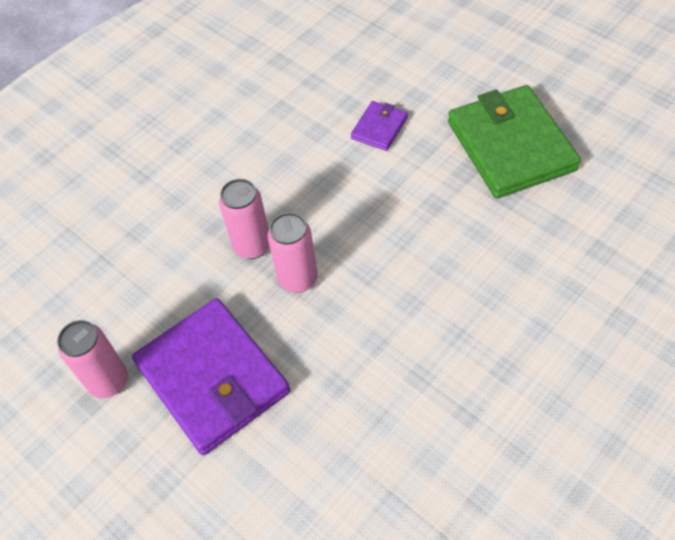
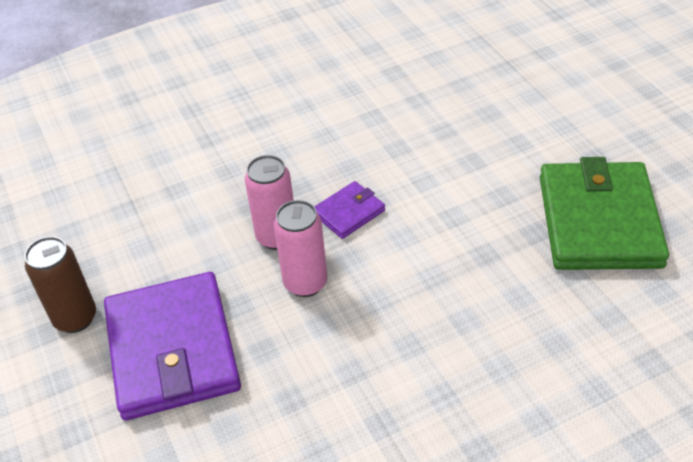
camera: 20 degrees right, 10 degrees down
(109, 381) = (75, 318): pink can -> brown can
(379, 128) = (463, 163): purple wallet -> purple wallet (349, 212)

